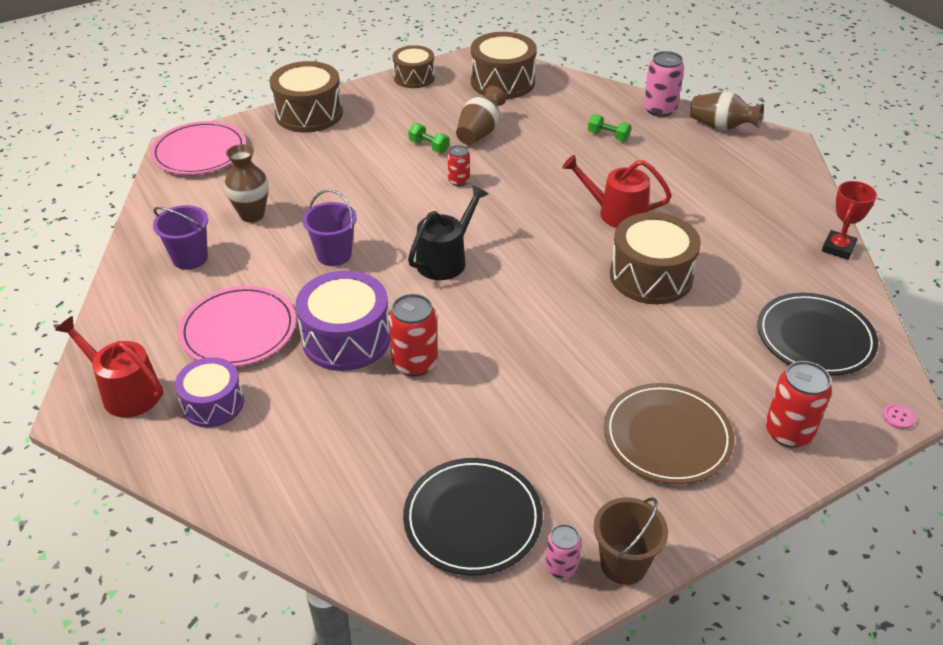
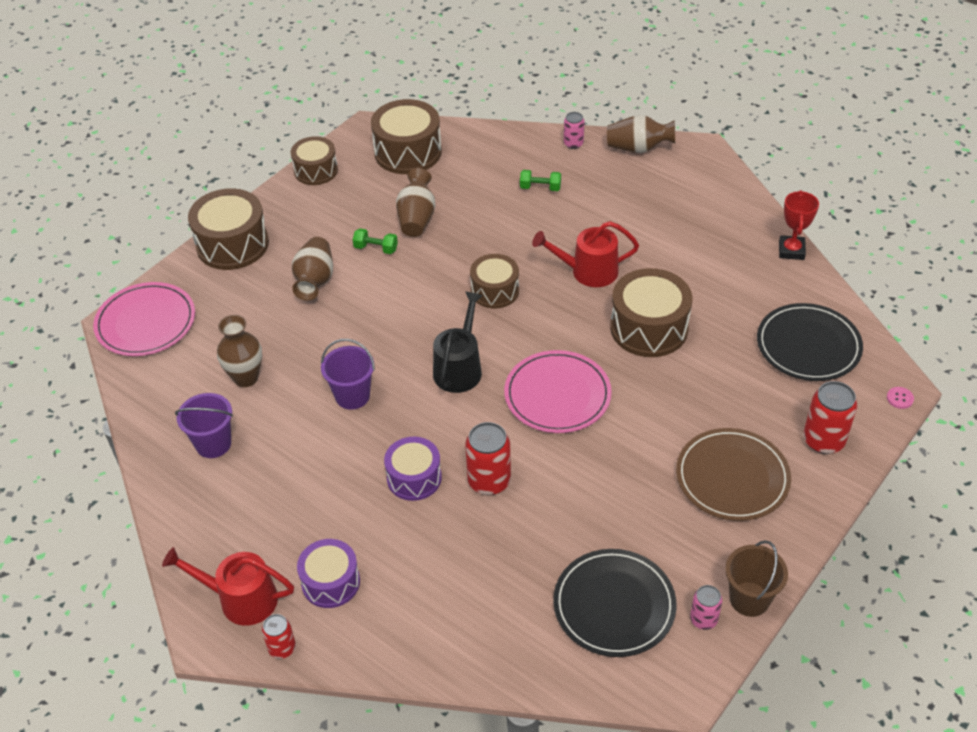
camera: 20 degrees left, 5 degrees up
(238, 330) = (309, 502): pink plate -> pink plate (557, 395)
(346, 338) = (414, 478): purple drum -> purple drum, size x0.64
(360, 157) = (315, 280): none -> brown vase
(459, 181) = (426, 279): red can -> red can (282, 648)
(517, 206) = (495, 291): none -> brown drum
(659, 109) = (573, 144): pink can -> pink can, size x0.59

